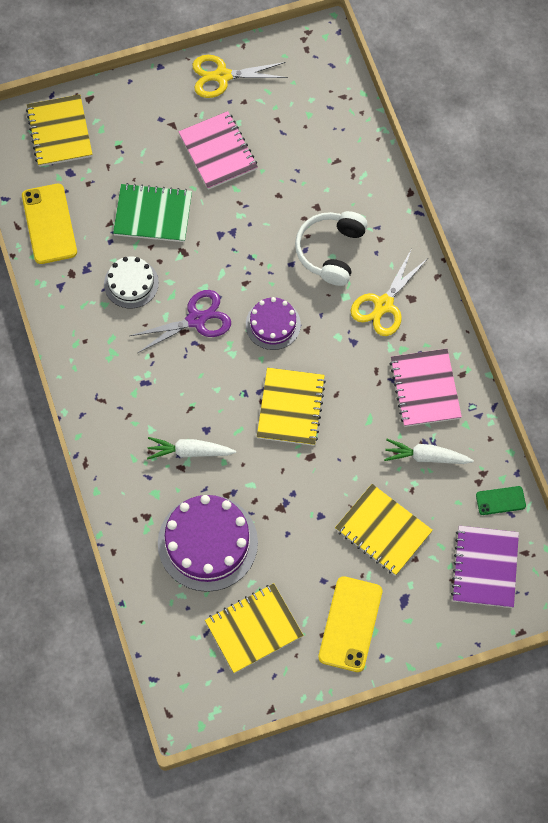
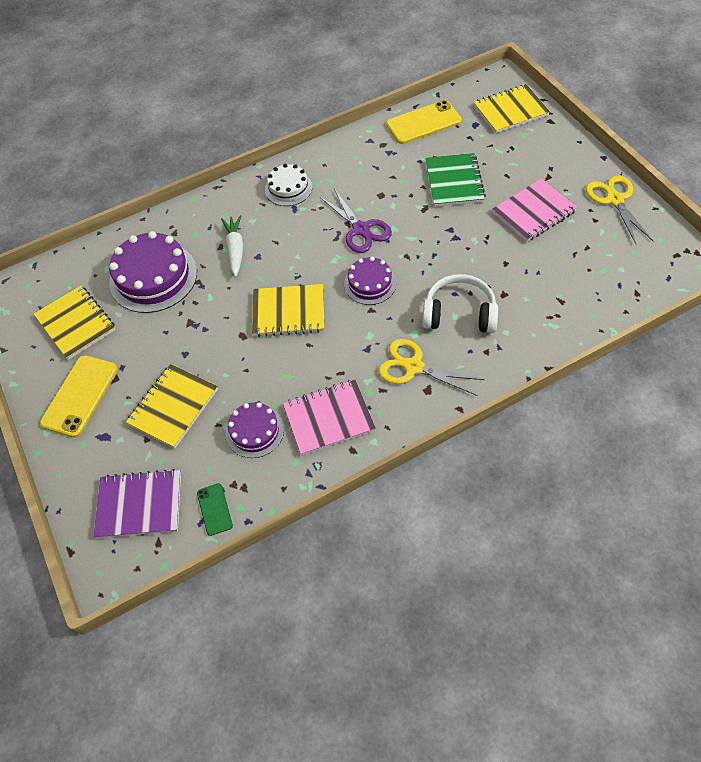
camera: 85 degrees right, 10 degrees down
(131, 283) = (384, 181): white cake -> white cake (288, 188)
(350, 624) = (80, 395): yellow phone -> yellow phone turned 75 degrees counterclockwise
(426, 457) = (255, 431): white carrot -> purple cake

